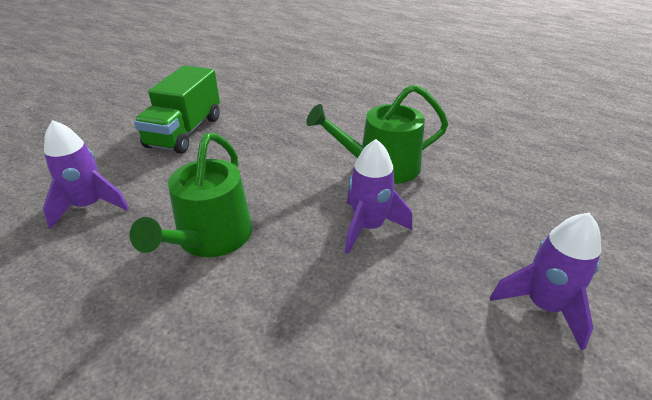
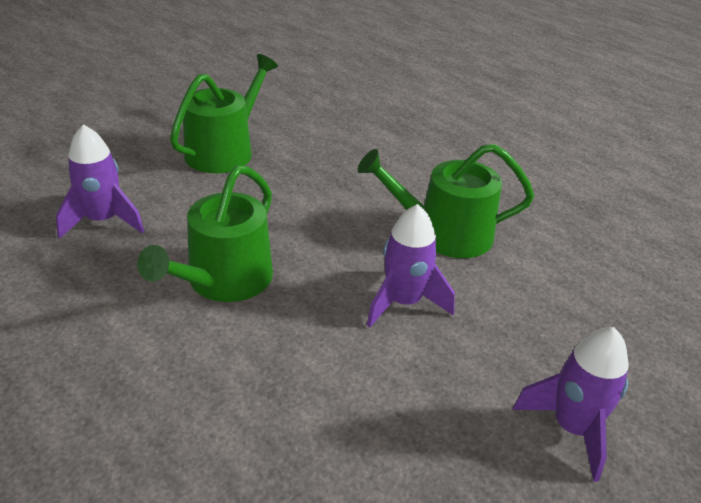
camera: 10 degrees right, 0 degrees up
(185, 132) = (224, 151): green truck -> green watering can

